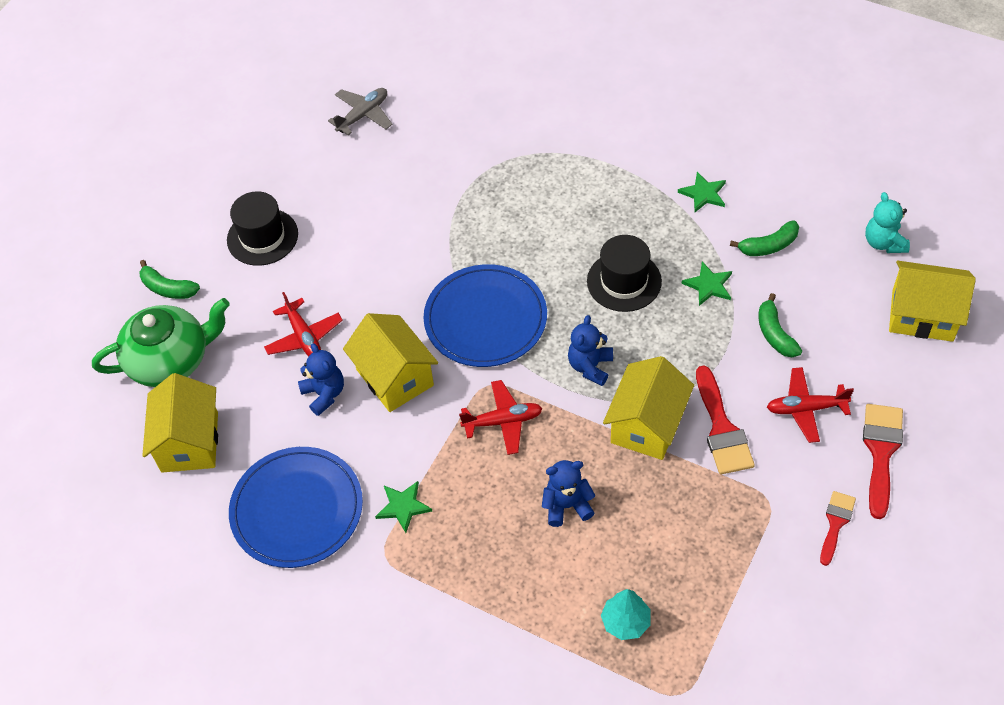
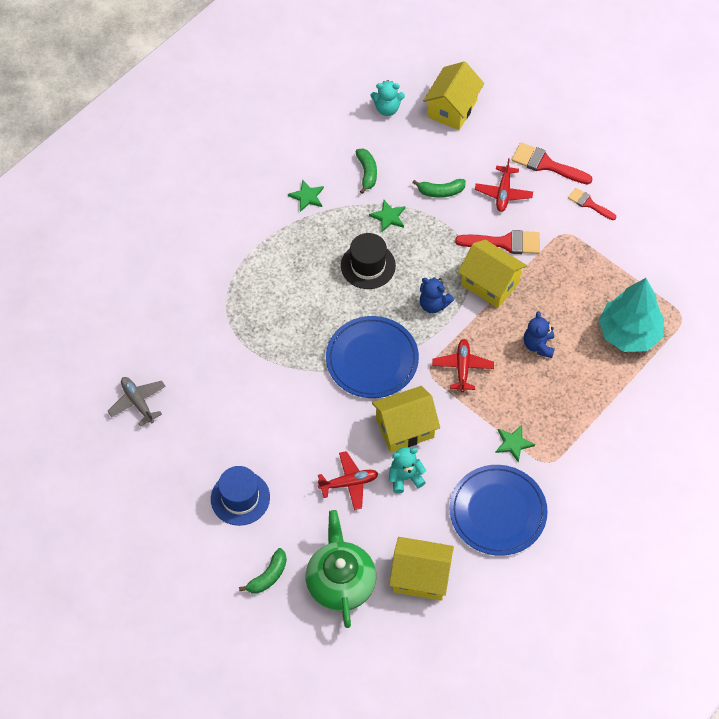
camera: 80 degrees left, 5 degrees up
(262, 237) = (240, 498): black hat -> blue hat
(324, 394) = (405, 477): blue teddy bear -> turquoise teddy bear
(625, 622) = (628, 333): turquoise tree -> turquoise tree, size x2.03

